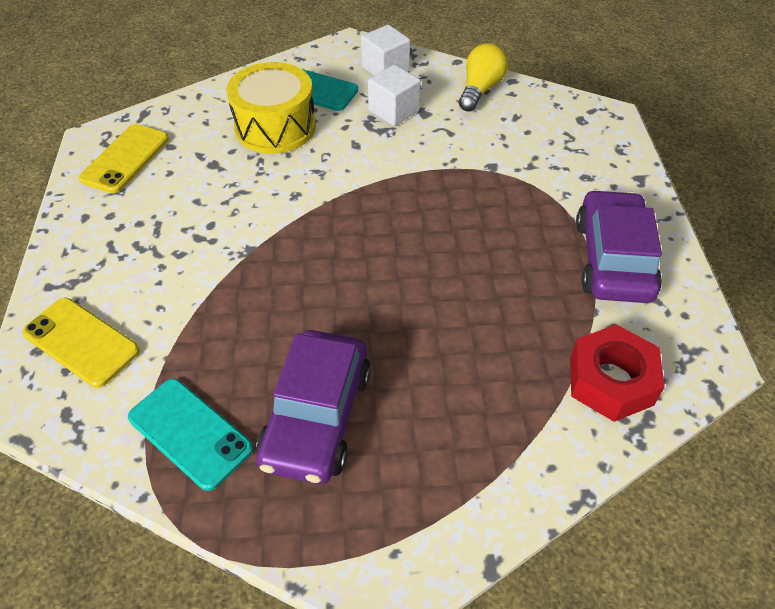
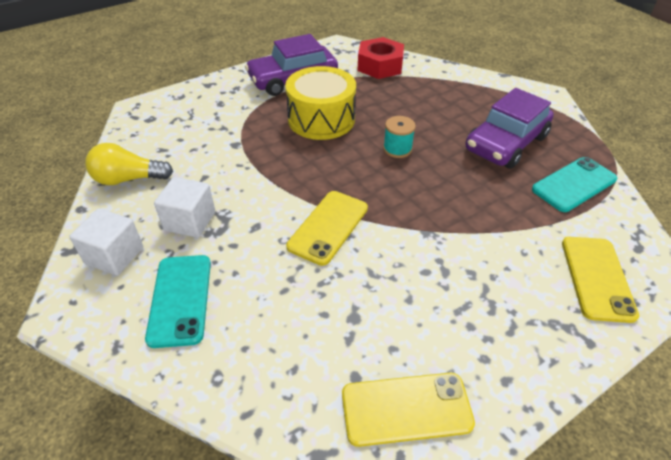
camera: 120 degrees left, 5 degrees down
(190, 433) = (574, 184): turquoise phone -> turquoise phone turned 45 degrees clockwise
(275, 127) = (265, 297): yellow drum -> yellow drum (321, 119)
(315, 186) = (328, 227): none -> yellow phone
(316, 416) = (505, 143): purple car -> purple car turned 150 degrees clockwise
(388, 293) = (397, 149): none -> turquoise spool

